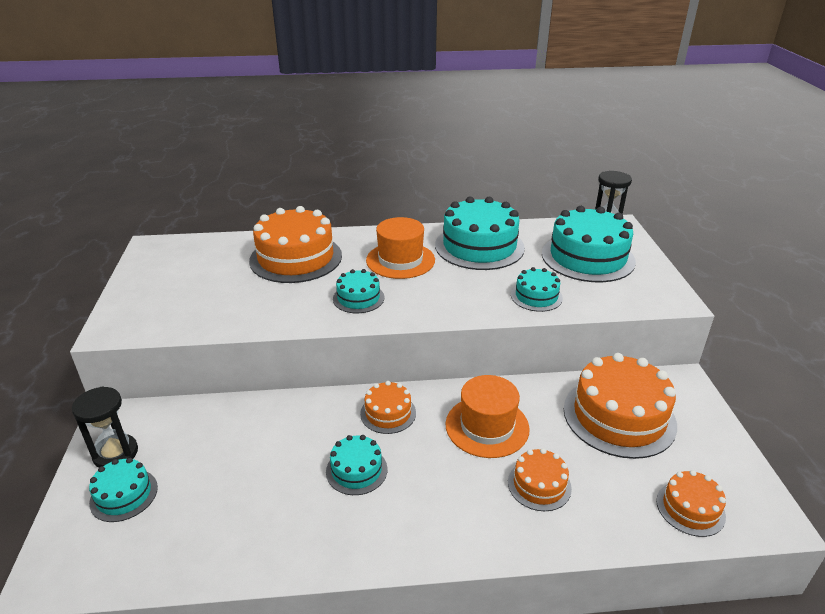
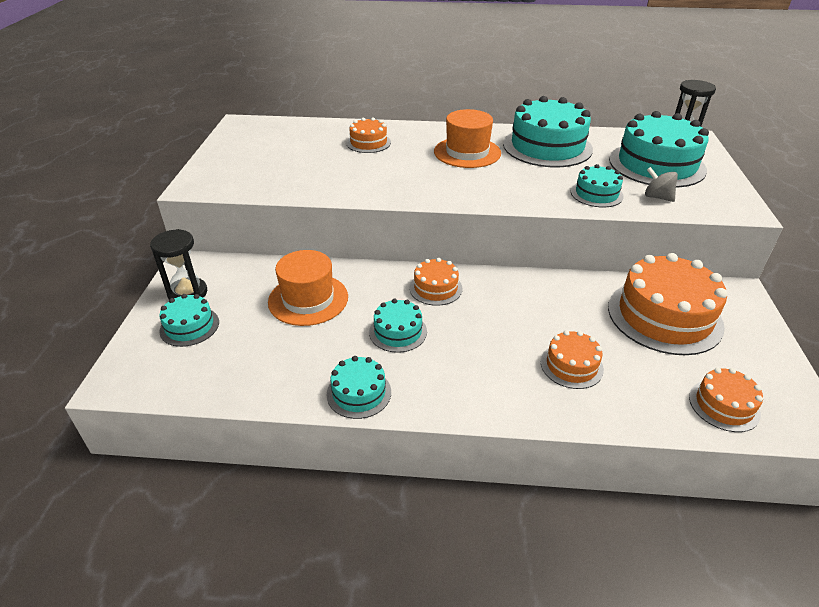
camera: 10 degrees right, 5 degrees up
(296, 258) = (368, 143): orange cake -> orange cake, size x0.51
(358, 298) = (421, 180): turquoise cake -> turquoise cake (359, 393)
(487, 426) = (529, 310): orange hat -> orange hat (308, 299)
(594, 294) = (657, 197): none -> grey spinning top

